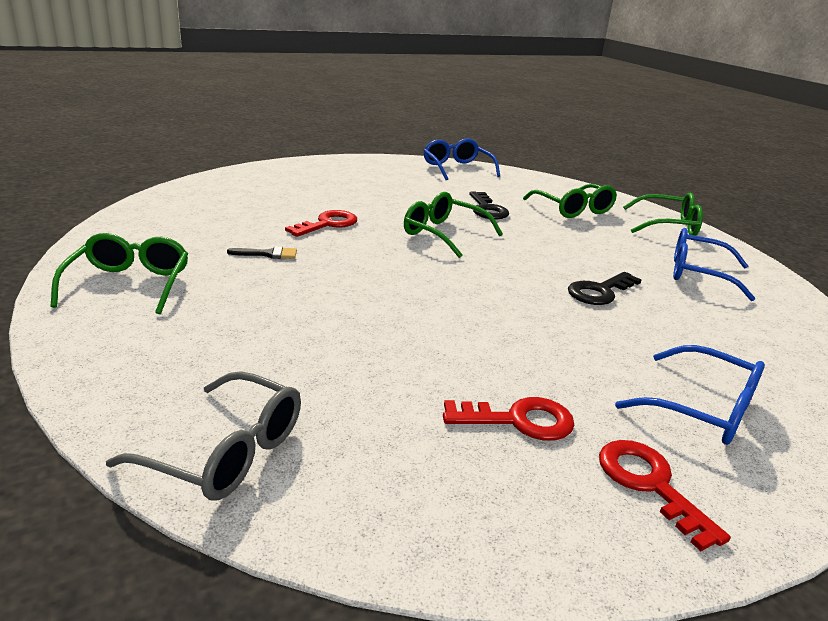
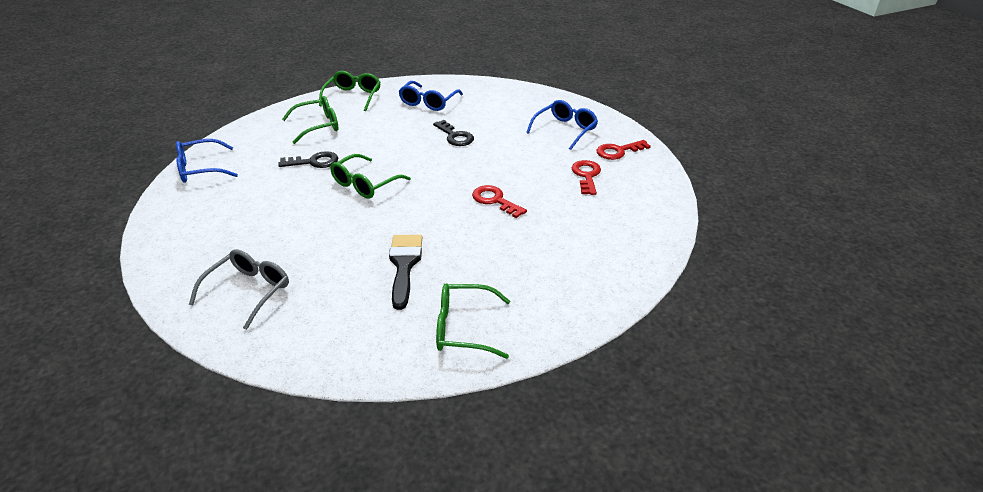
camera: 85 degrees left, 10 degrees up
(226, 452) = (634, 256): grey glasses -> grey glasses (249, 291)
(268, 254) = (404, 265): black brush -> black brush, size x1.98
(327, 224) = (341, 239): red key -> red key (495, 200)

